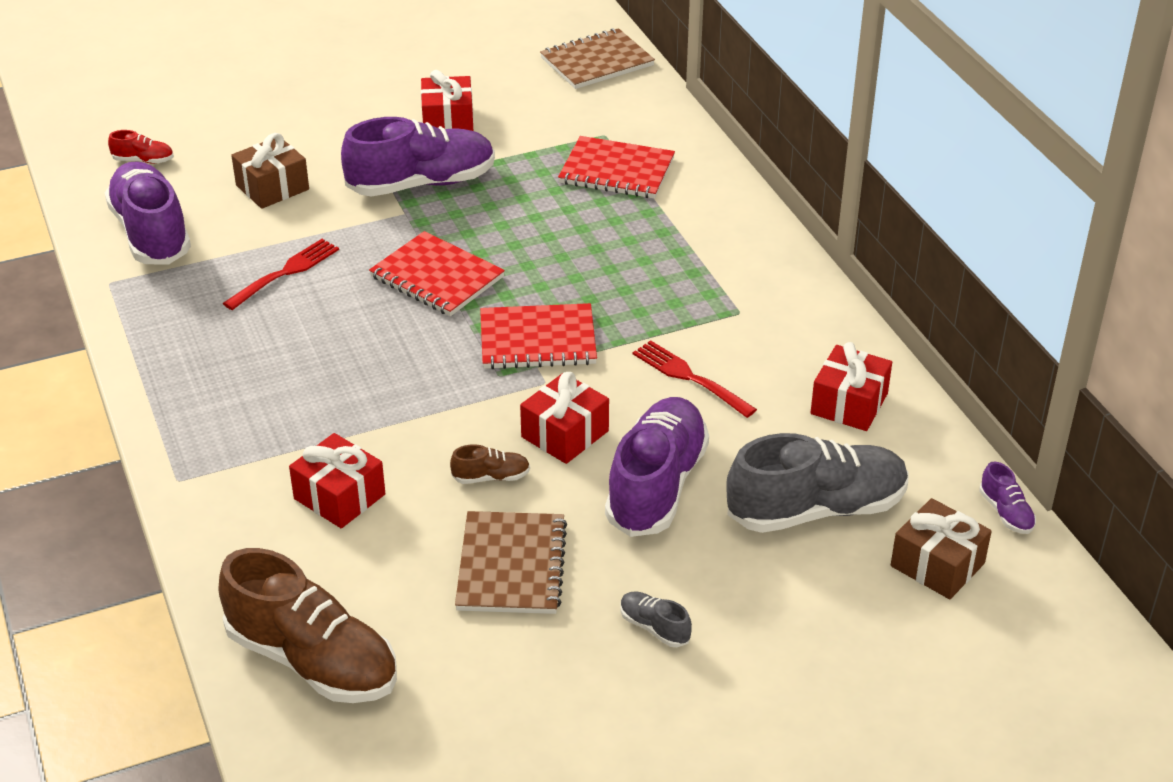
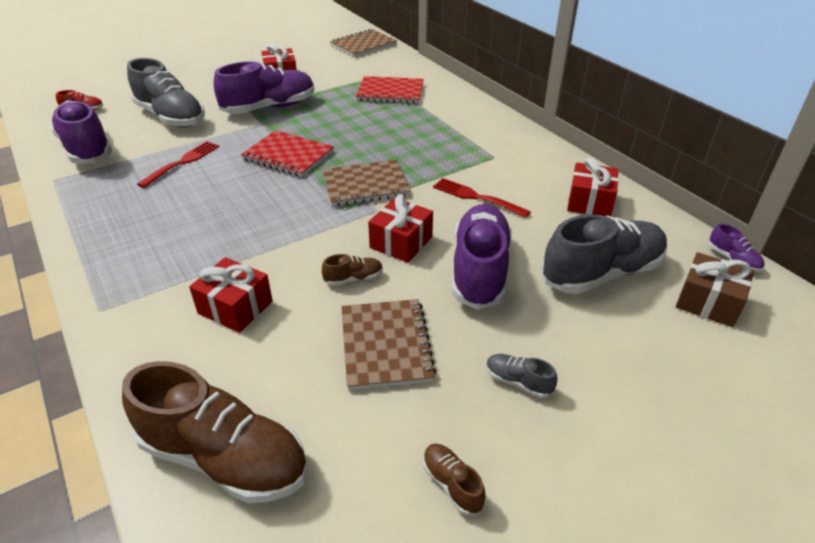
camera: 10 degrees left, 0 degrees up
(272, 187) = (171, 117): brown gift -> grey shoe
(537, 340) = (365, 185): red notebook -> brown notebook
(545, 718) = (452, 484): none -> brown shoe

